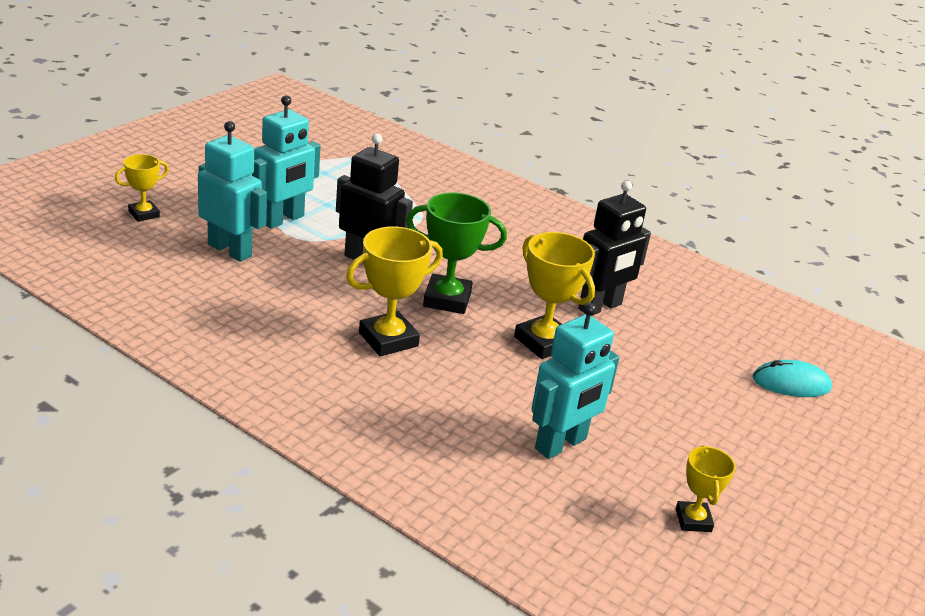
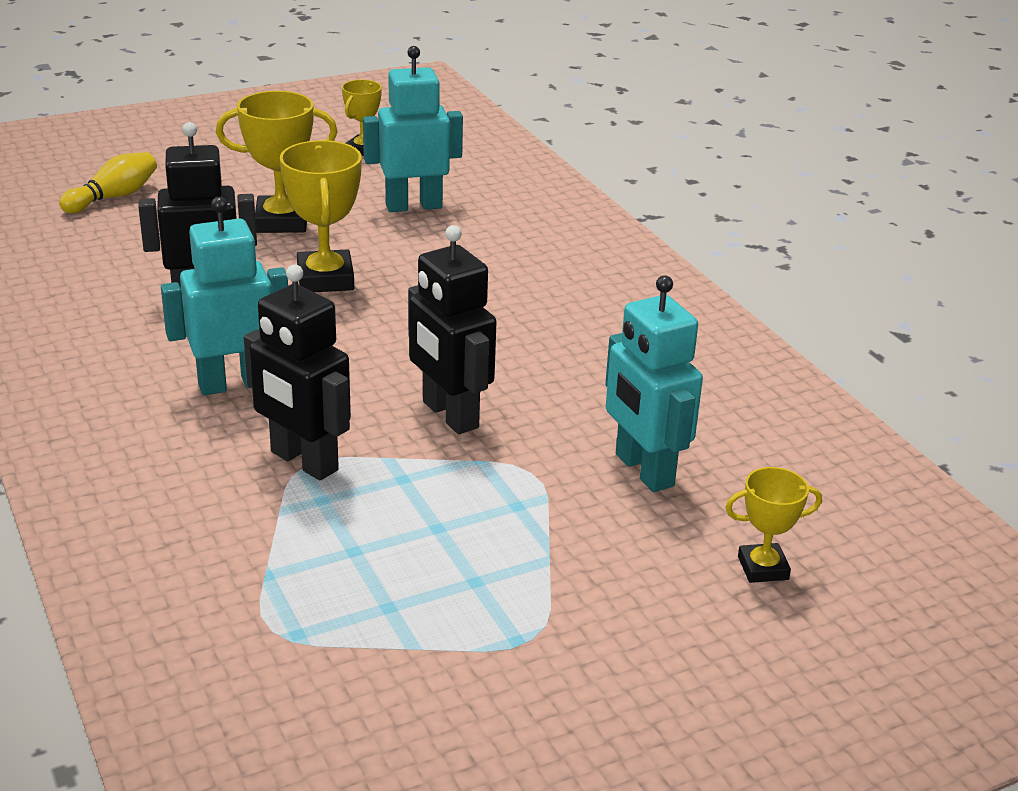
camera: 150 degrees left, 0 degrees up
(283, 220) = (533, 510): turquoise robot -> turquoise robot (233, 384)
(388, 339) = (503, 316): yellow trophy -> yellow trophy (281, 221)
(424, 221) = (303, 461): none -> black robot
(447, 299) = (389, 343): green trophy -> none
(791, 383) = (113, 197): turquoise mouse -> yellow bowling pin

